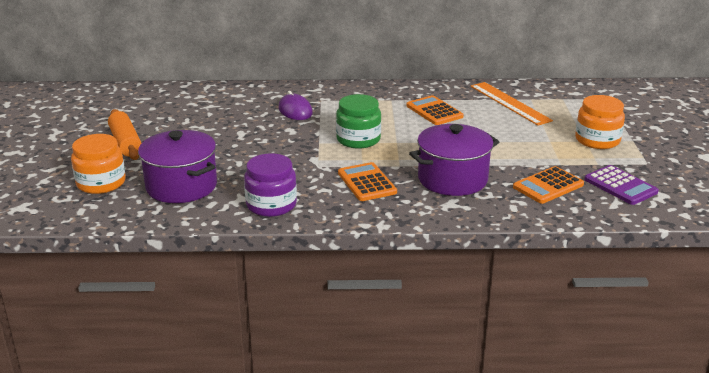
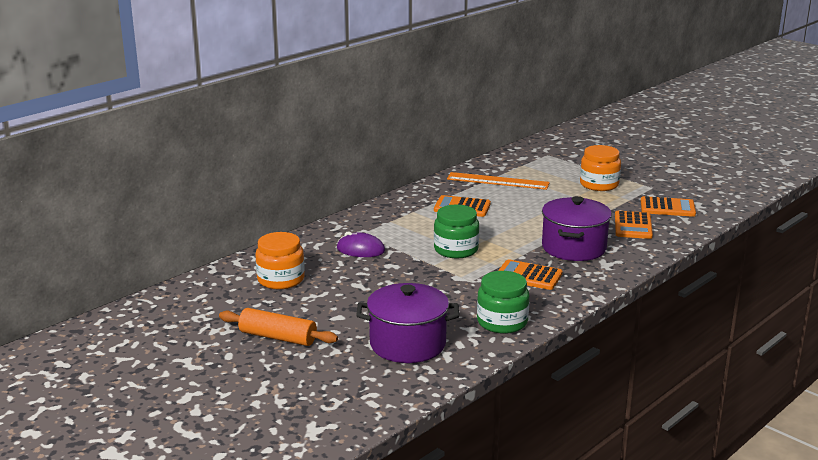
camera: 45 degrees left, 5 degrees down
(101, 183) = (336, 376): orange jar -> orange jar (281, 279)
(271, 205) = (502, 322): purple jar -> green jar
(620, 186) = (667, 208): purple calculator -> orange calculator

